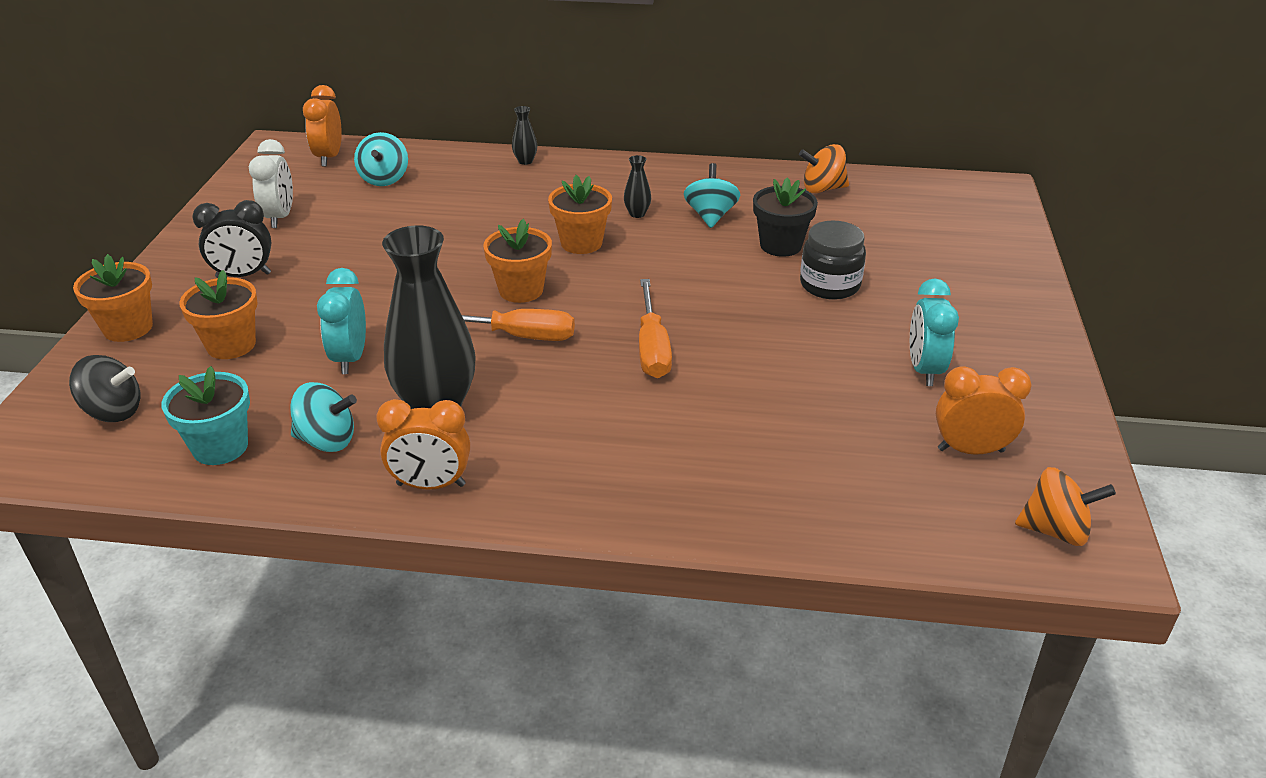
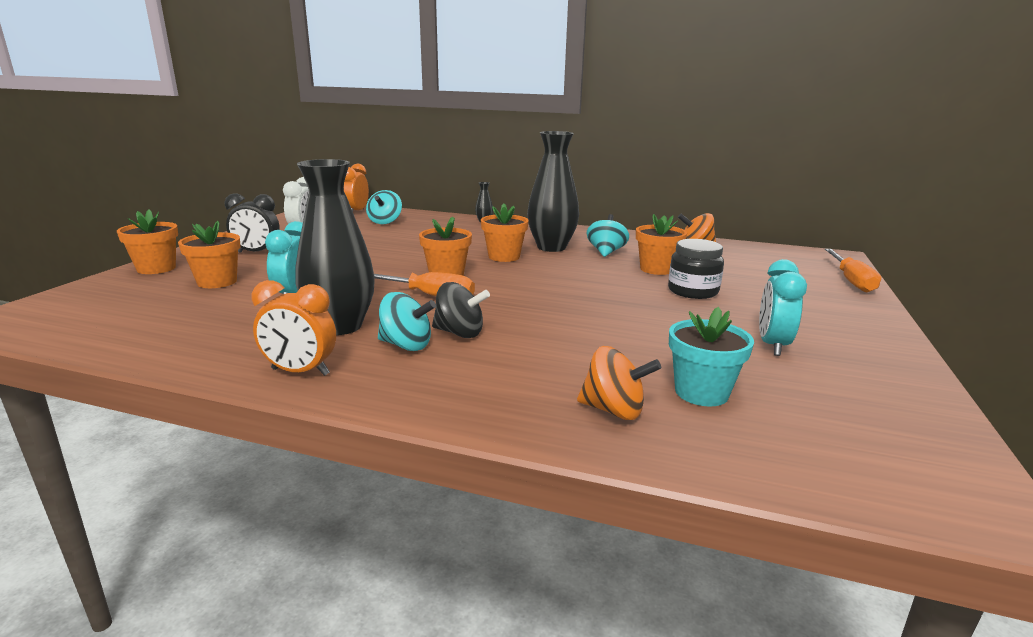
camera: 10 degrees right, 15 degrees down
(113, 412) = (100, 306): black spinning top -> black spinning top (459, 333)
(220, 447) = (155, 332): turquoise flower pot -> turquoise flower pot (701, 392)
(327, 440) = (239, 337): turquoise spinning top -> turquoise spinning top (406, 345)
(637, 214) = (551, 247): black vase -> black vase, size x2.48
(652, 348) = (534, 311): orange screwdriver -> orange screwdriver (851, 281)
(780, 245) = (656, 269): black flower pot -> orange flower pot
(970, 450) = (819, 403): orange clock -> none
(1055, 530) = (922, 480): orange spinning top -> orange spinning top (614, 410)

